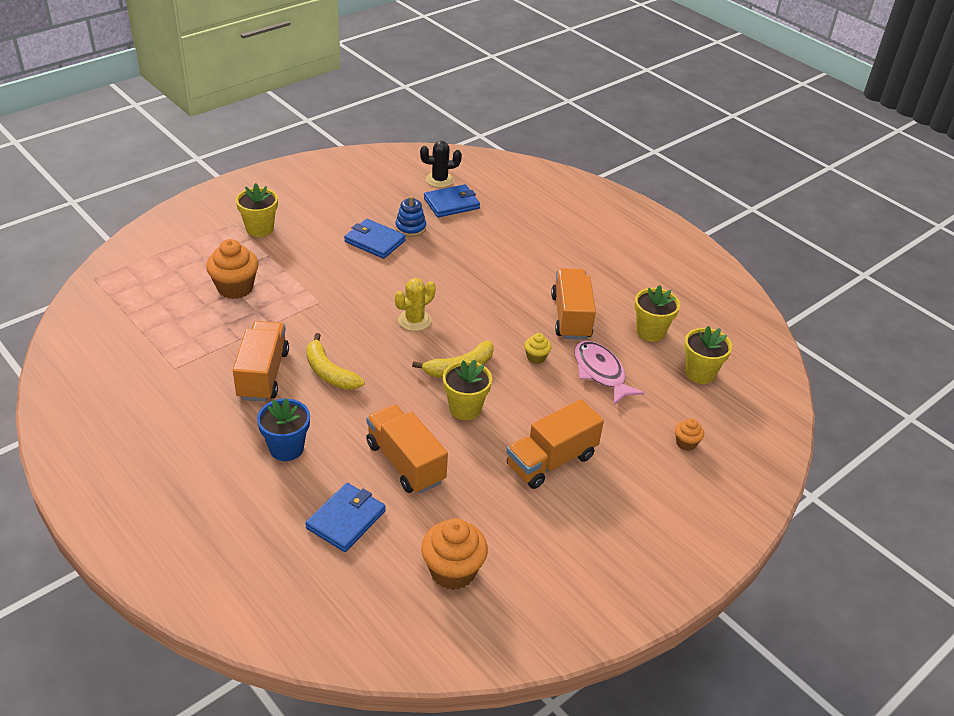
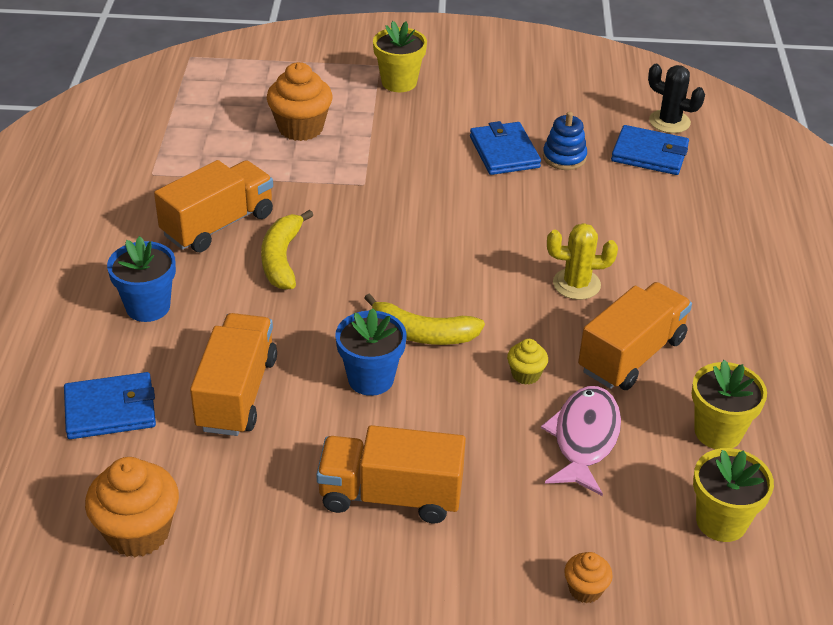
camera: 45 degrees right, 0 degrees up
(414, 320) = (438, 256): yellow cactus -> yellow cactus (576, 284)
(465, 408) = (371, 379): yellow flower pot -> blue flower pot

